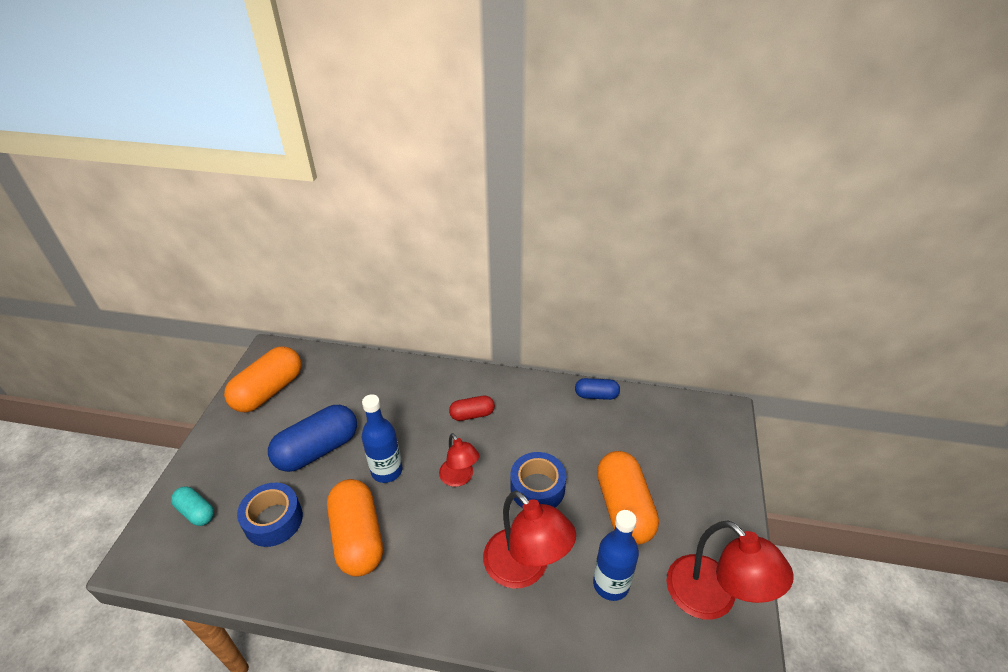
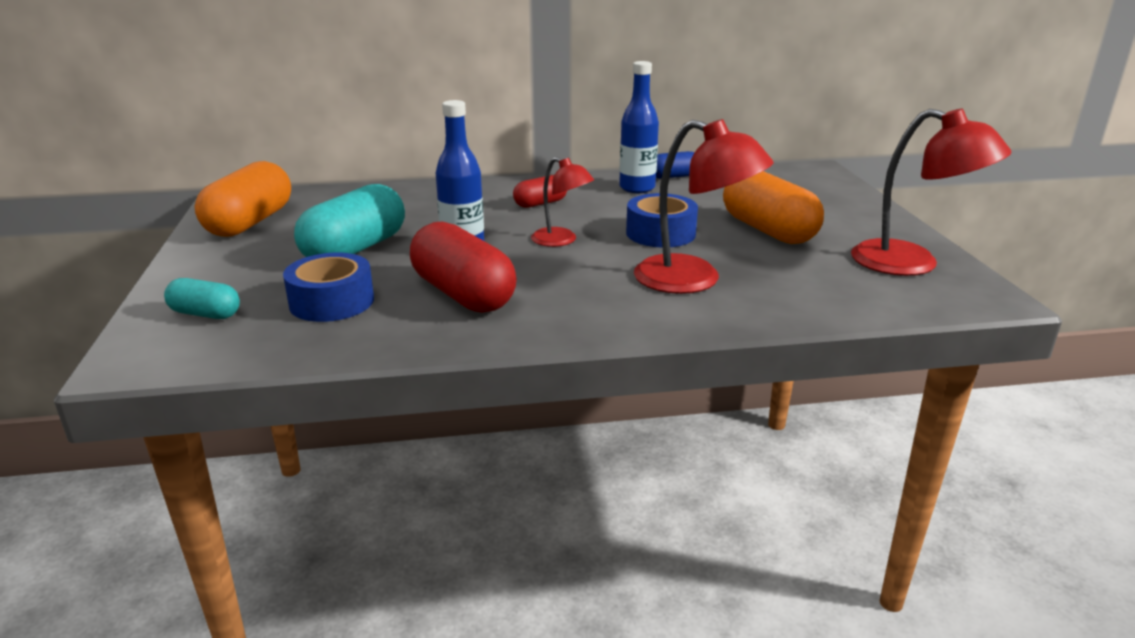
camera: 20 degrees left, 15 degrees down
(317, 449) = (355, 249): blue capsule -> turquoise capsule
(358, 537) = (463, 294): orange capsule -> red capsule
(611, 584) = (799, 273): blue bottle -> blue bottle (637, 188)

